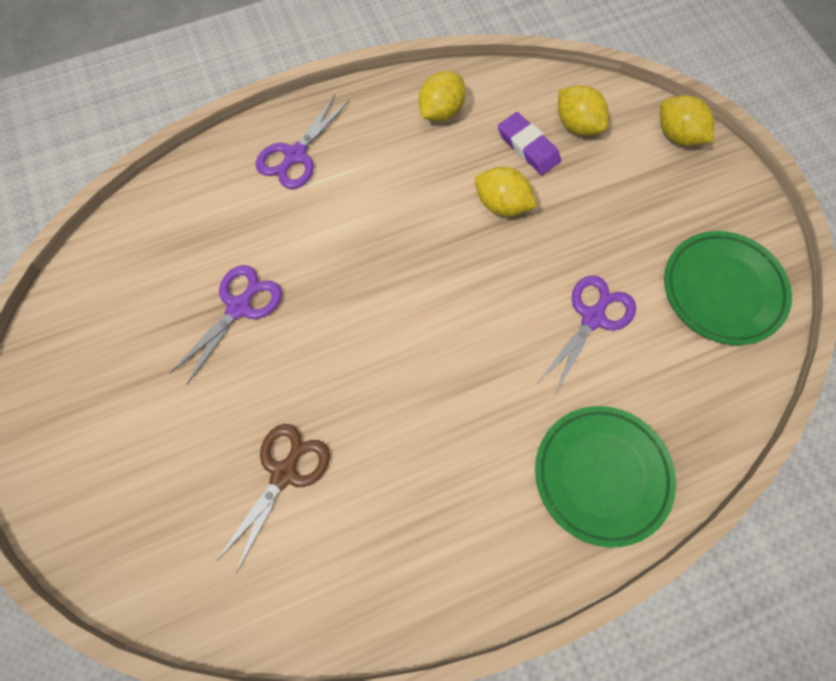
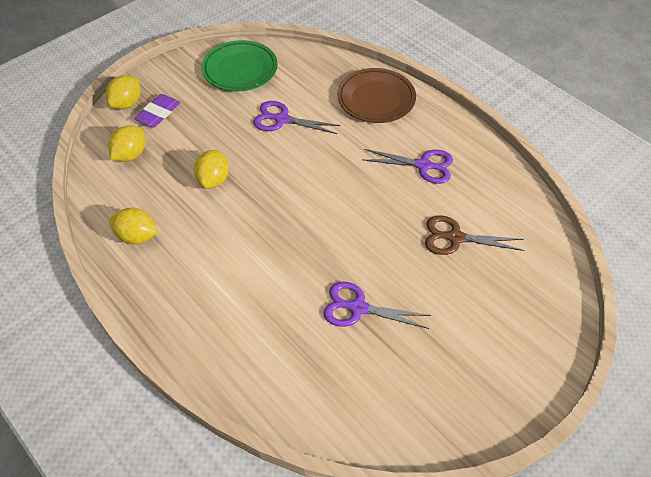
camera: 110 degrees left, 15 degrees down
(295, 155) = (208, 322): purple scissors -> purple scissors (423, 165)
(528, 147) = (158, 177): purple eraser -> purple eraser (158, 113)
(602, 475) = (376, 99): green plate -> brown plate

